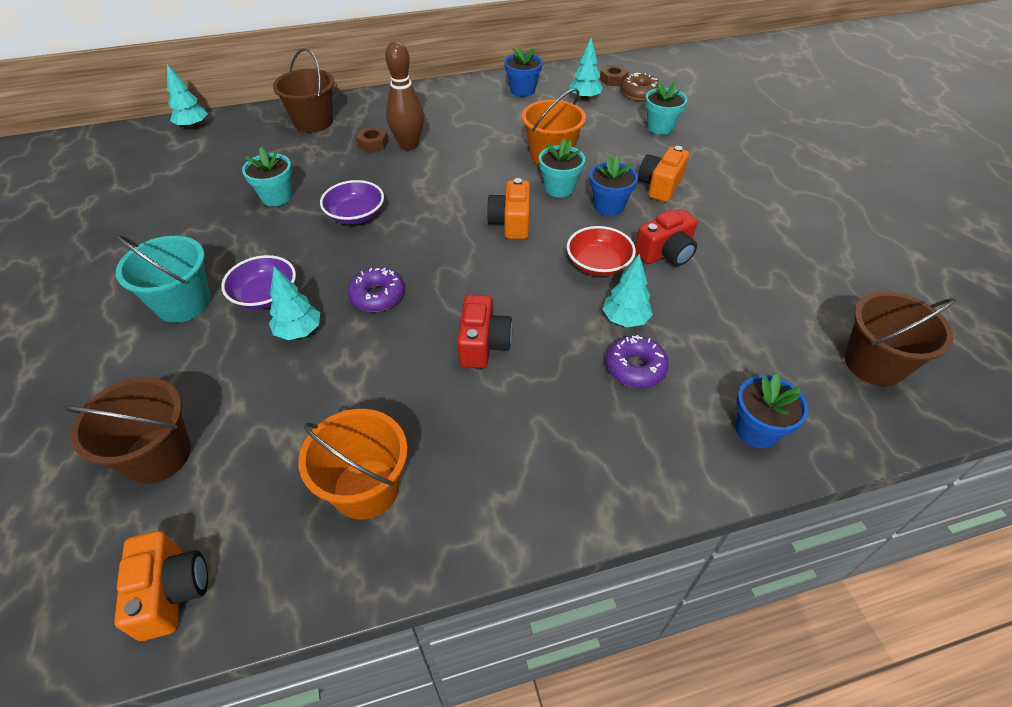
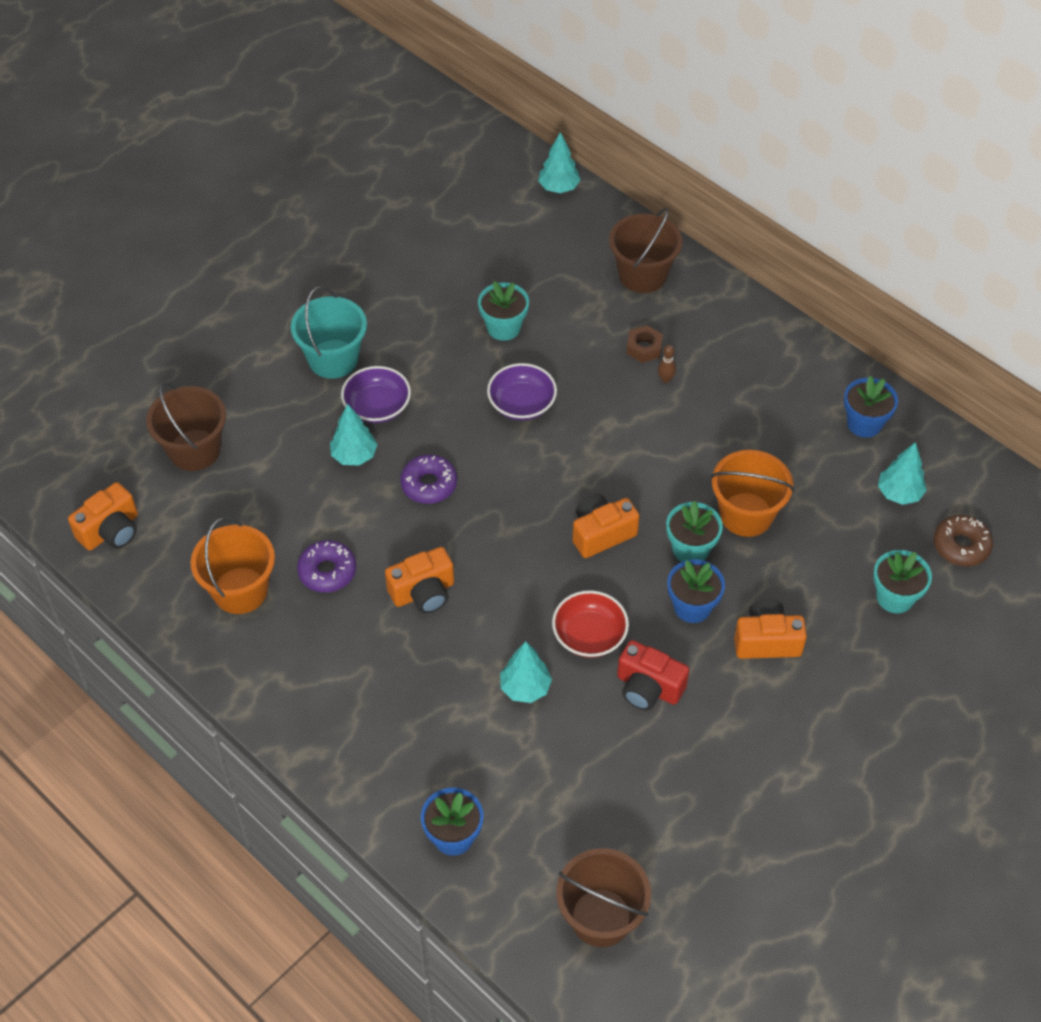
camera: 60 degrees right, 5 degrees up
(409, 145) = (665, 379): brown bowling pin -> brown bowling pin, size x0.41
(483, 344) = (423, 592): red camera -> orange camera
(613, 80) = (972, 504): brown nut -> none
(635, 368) = (468, 718): purple donut -> purple donut (327, 571)

